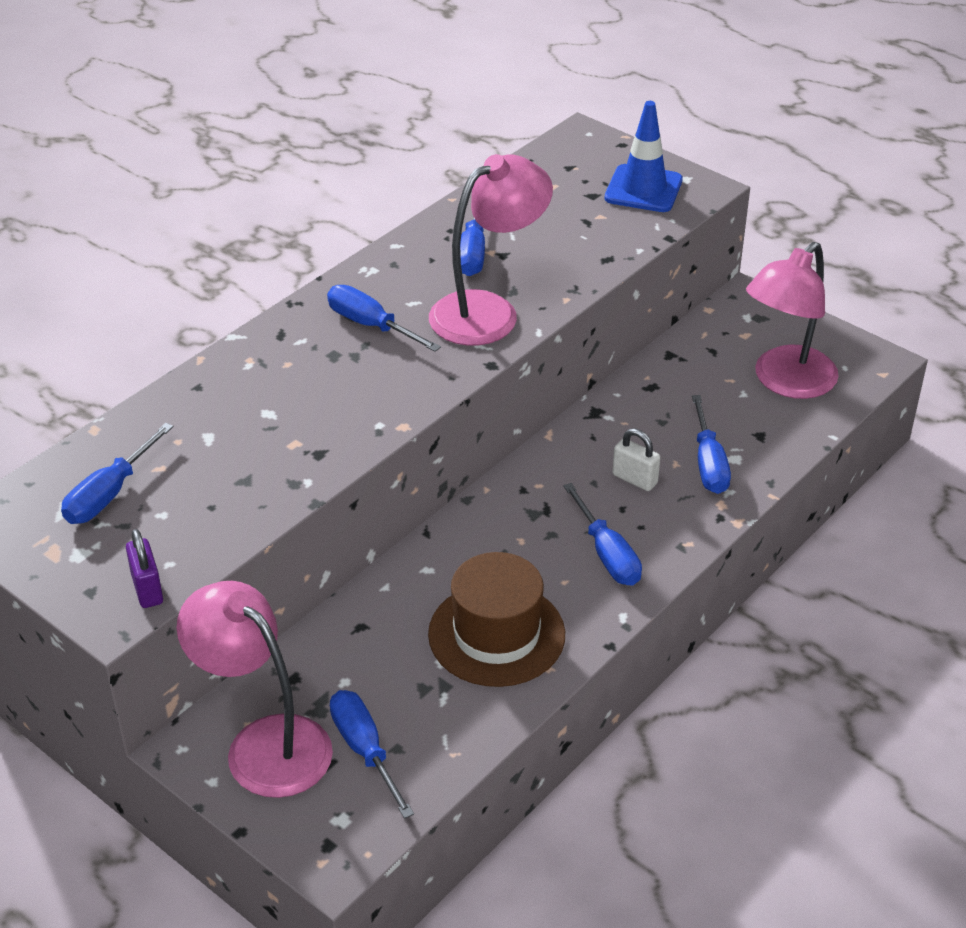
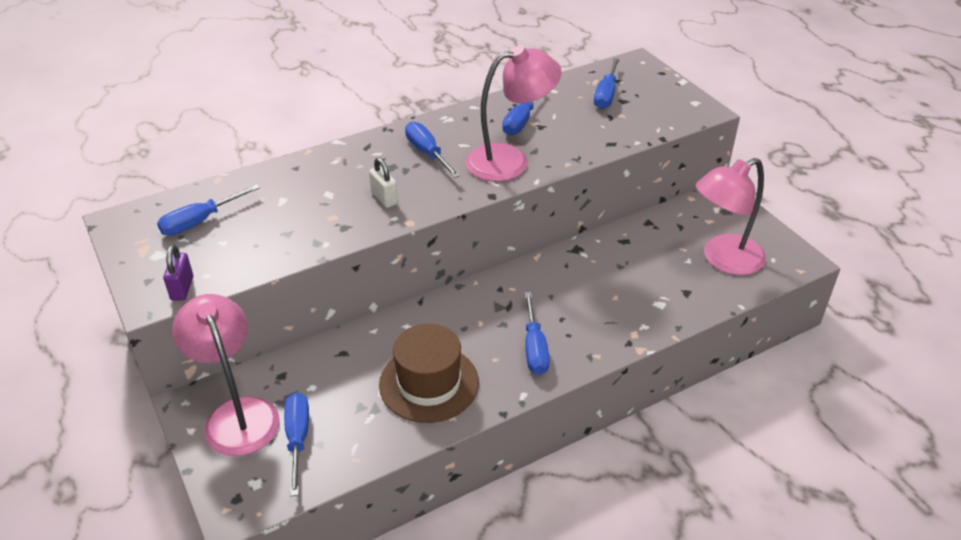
camera: 20 degrees right, 0 degrees up
(634, 479) = (580, 301): white padlock -> white padlock (384, 198)
(643, 189) = (661, 103): blue traffic cone -> none
(708, 464) = (639, 303): blue screwdriver -> blue screwdriver (606, 95)

